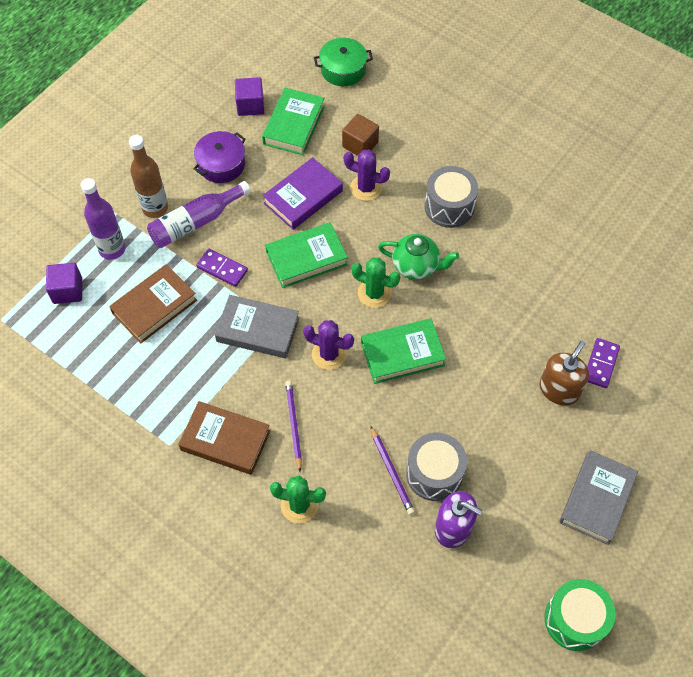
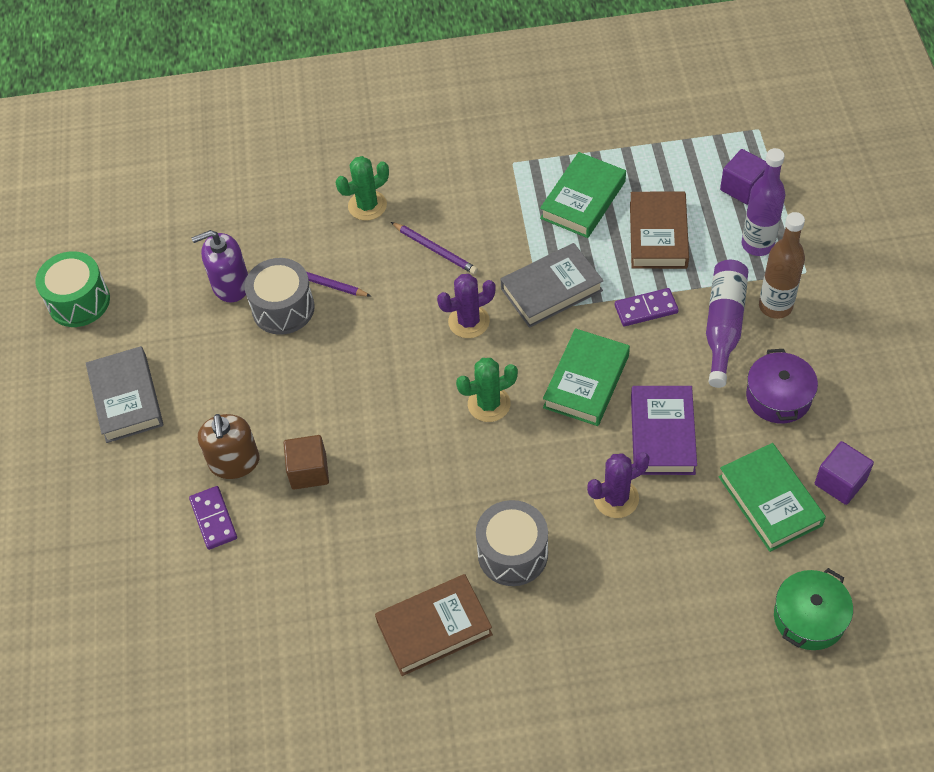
camera: 140 degrees right, 5 degrees down
(225, 440) = (475, 198): brown book -> brown book (434, 628)
(360, 144) = (679, 541): brown cube -> brown cube (309, 471)
(402, 354) = (406, 374): green book -> green book (583, 200)
(416, 266) = (478, 462): green teapot -> none

